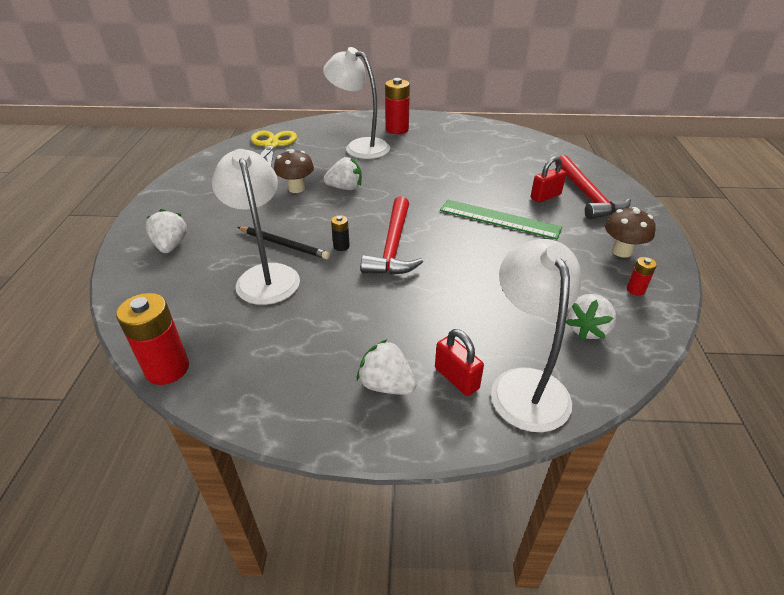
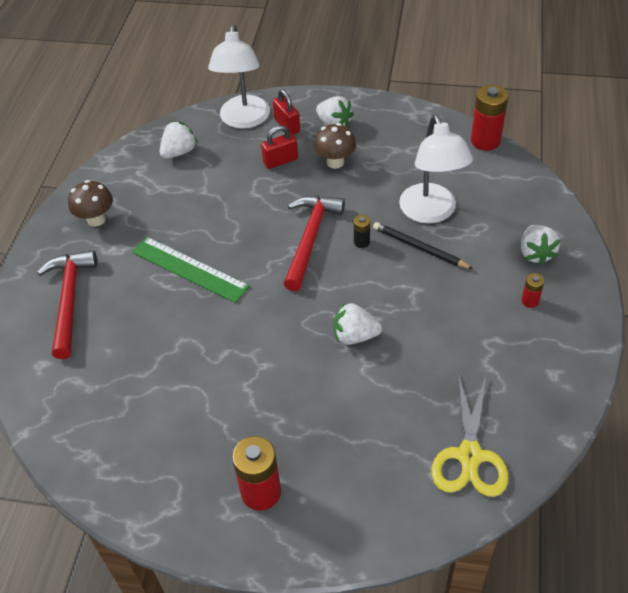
camera: 170 degrees left, 10 degrees up
(296, 188) = (417, 339): brown mushroom -> brown mushroom (335, 162)
(359, 146) = (329, 439): white lamp -> none
(545, 196) = (118, 302): red padlock -> red padlock (280, 161)
(635, 290) = (117, 181): red battery -> red battery (530, 301)

